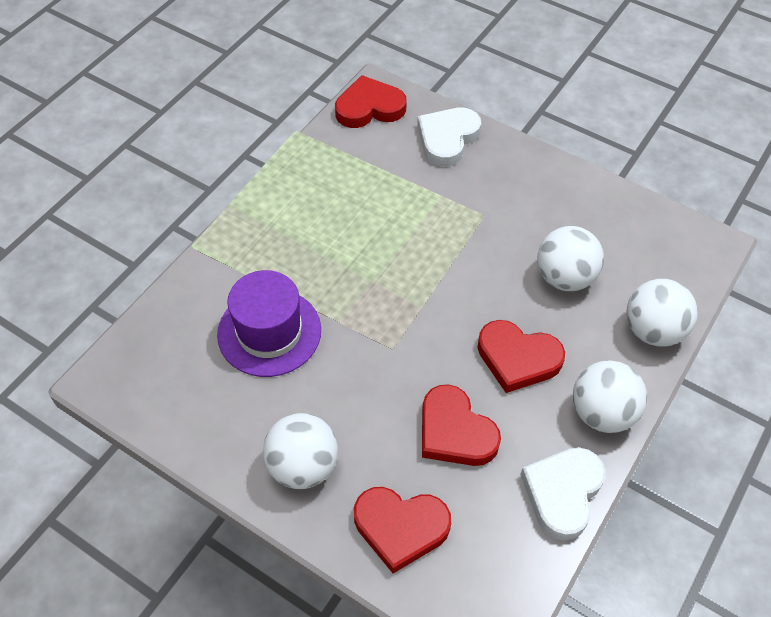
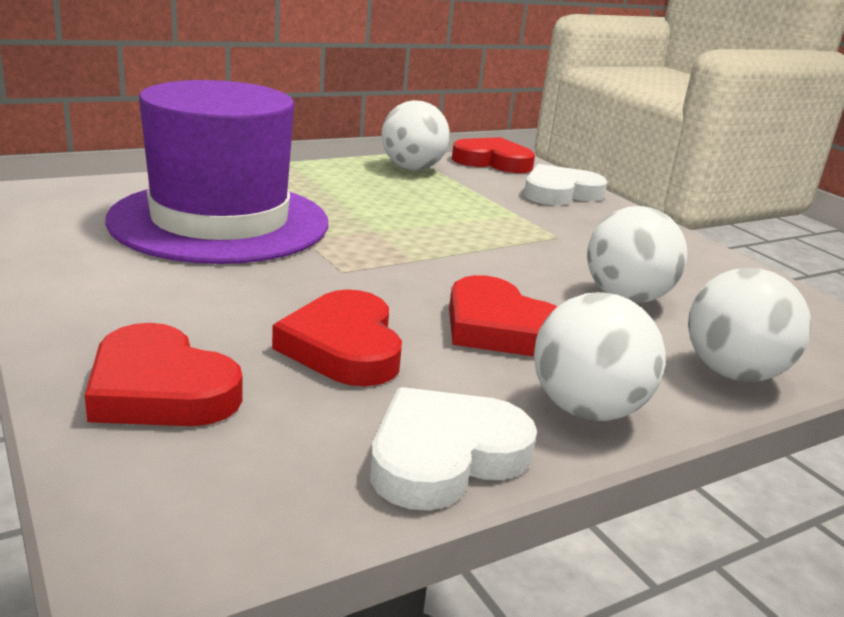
camera: 25 degrees right, 30 degrees down
(269, 332) = (220, 221): purple hat -> purple hat, size x1.60
(303, 466) = (117, 301): white ball -> white ball (412, 168)

